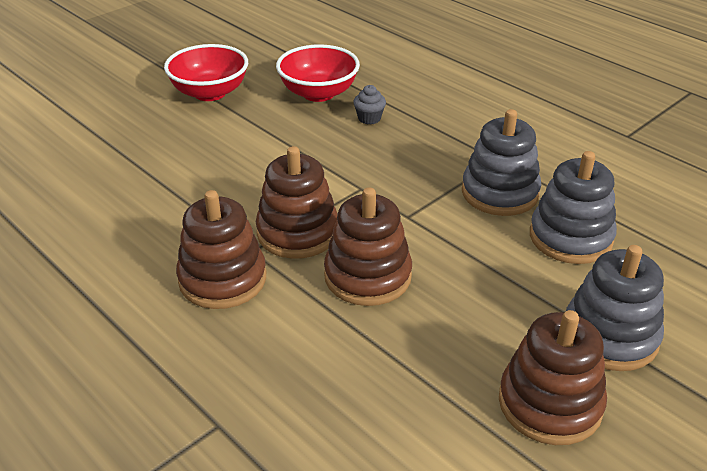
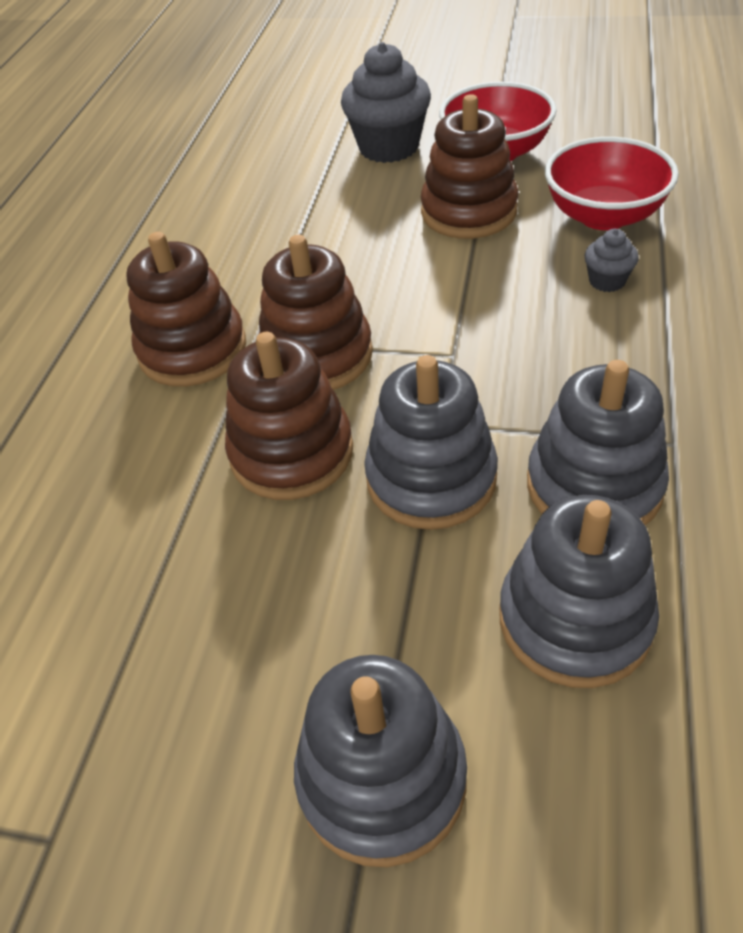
camera: 60 degrees right, 10 degrees up
(138, 120) = (389, 147): none -> grey cupcake
(442, 237) = (431, 478): none -> grey stacking toy
(550, 403) = (187, 761): brown stacking toy -> brown stacking toy (469, 212)

